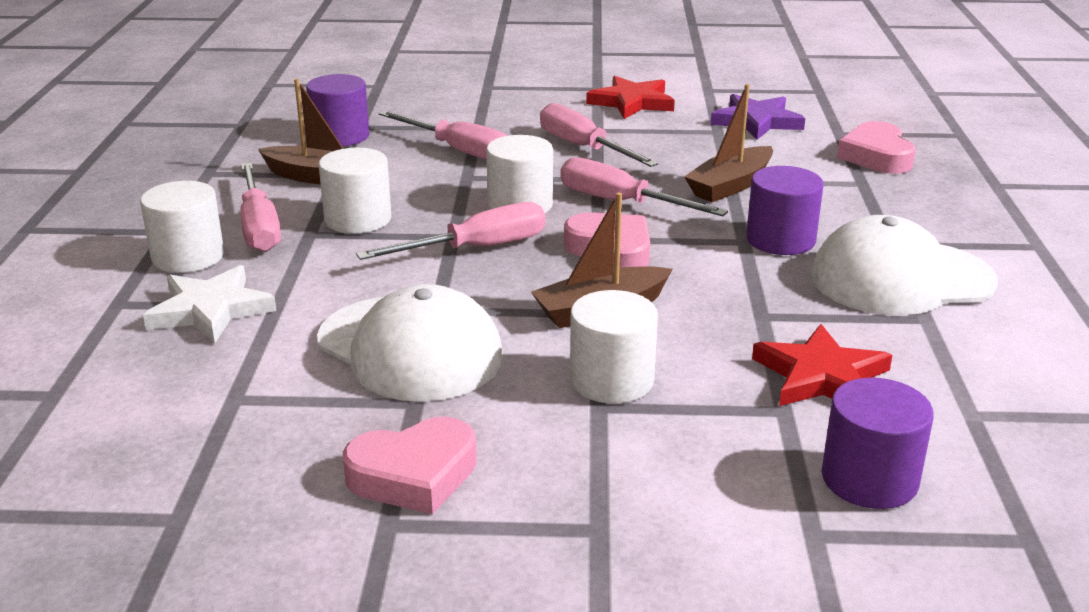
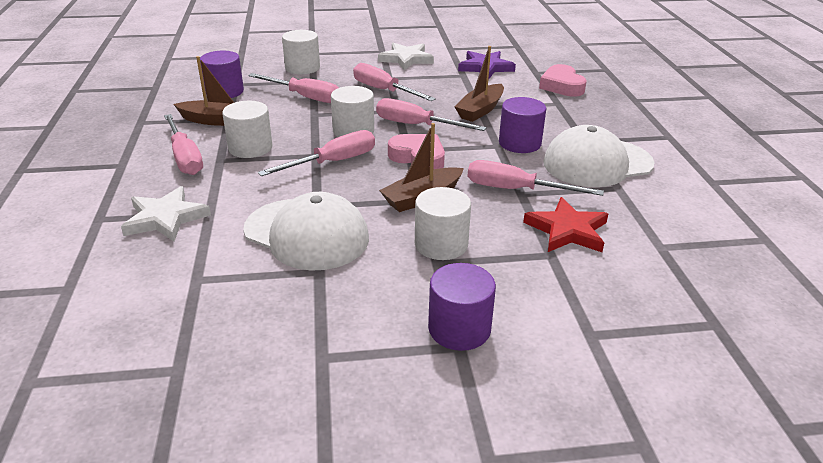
camera: 10 degrees left, 5 degrees up
(188, 257) = (141, 182): white cylinder -> white cylinder (302, 68)
(414, 475) = (331, 321): pink heart -> none
(632, 102) = (406, 59): red star -> white star
(753, 309) = (515, 190): none -> pink screwdriver
(869, 479) = (613, 295): purple cylinder -> purple cylinder (459, 329)

